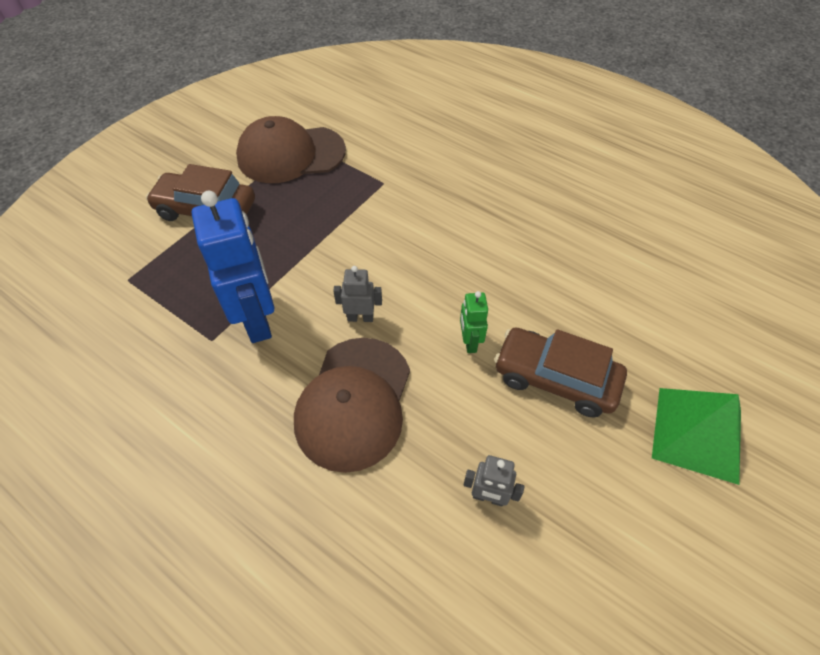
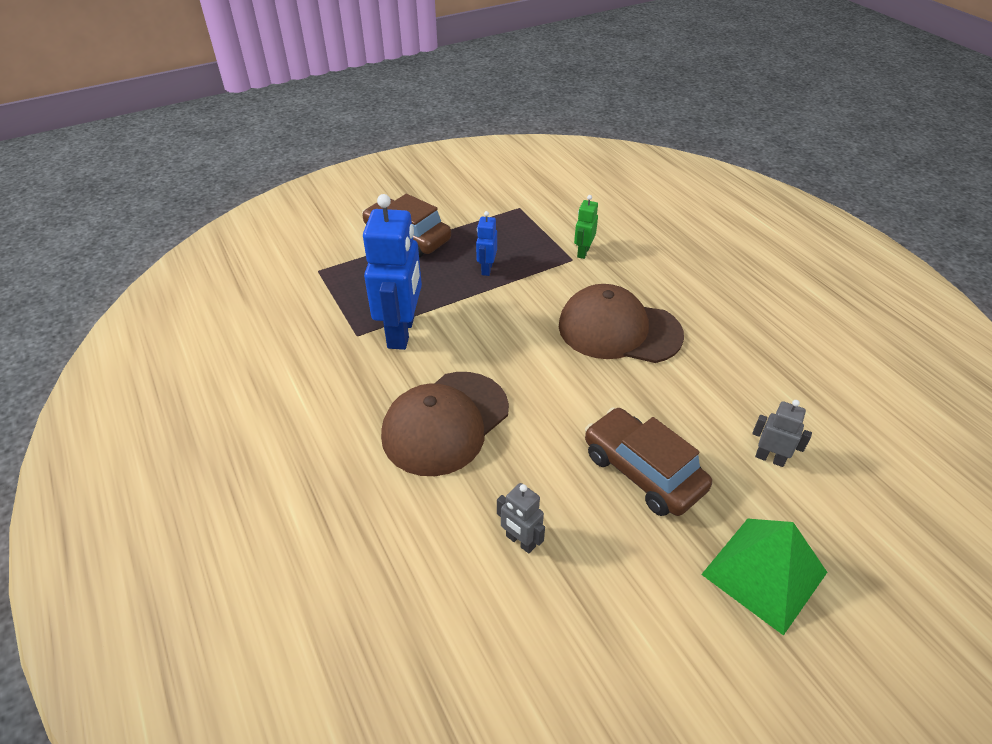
camera: 25 degrees right, 10 degrees down
(290, 154) = (502, 214): brown cap -> brown cap (619, 330)
(306, 219) = (486, 269): none -> blue robot
(360, 317) = (489, 359): grey robot -> grey robot (770, 458)
(469, 342) = (577, 412): green robot -> green robot (583, 252)

